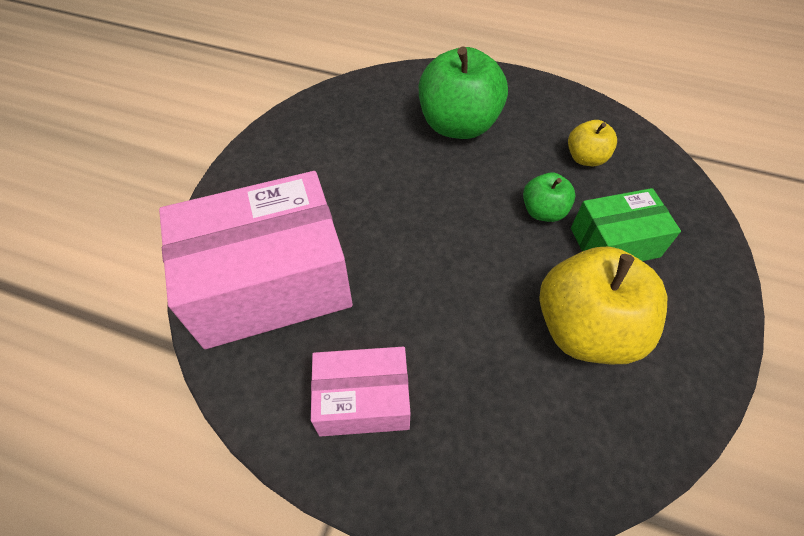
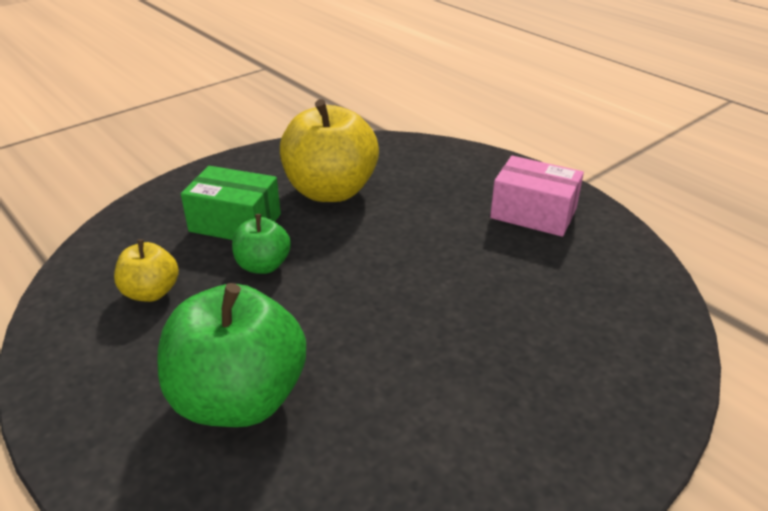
camera: 150 degrees left, 20 degrees down
(270, 283) = (593, 311): pink box -> none

